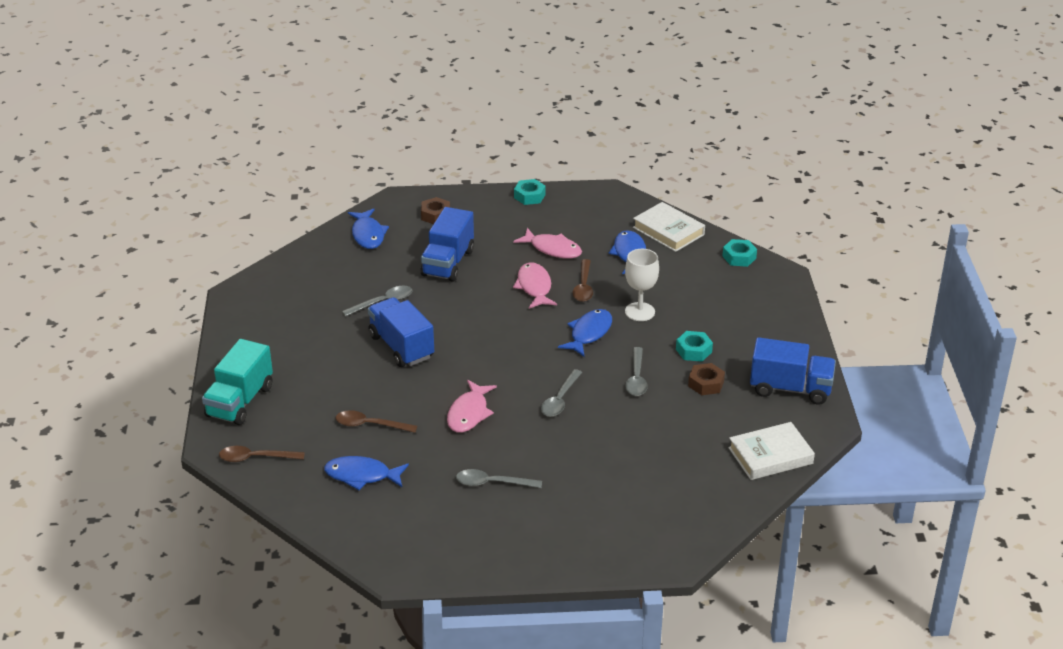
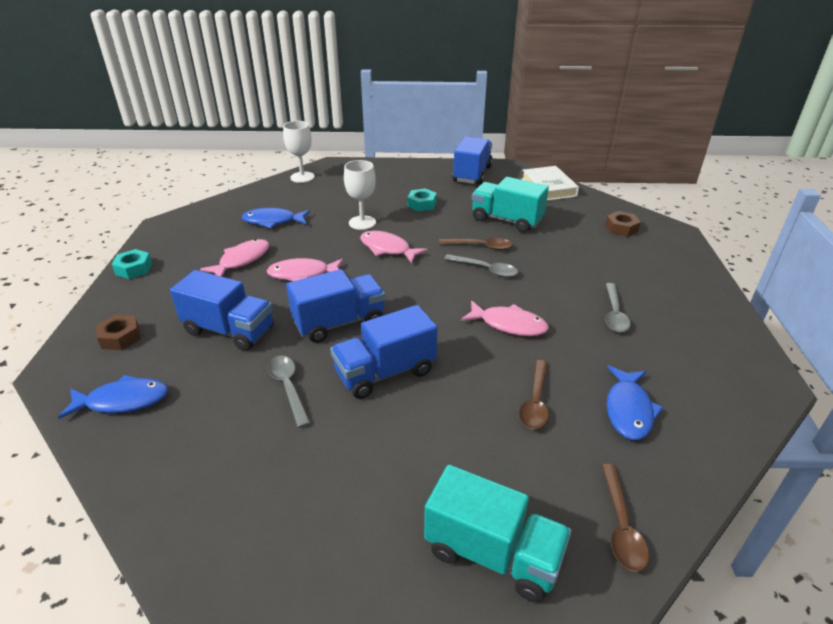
camera: 85 degrees left, 0 degrees up
(463, 317) = (339, 323): none -> blue truck
(583, 286) = (313, 247): brown spoon -> brown spoon (480, 246)
(589, 333) = (387, 249): blue fish -> pink fish
(636, 378) = (456, 231): grey spoon -> none
(668, 231) = (247, 201): white book -> none
(670, 416) = (506, 220): none -> turquoise truck
(706, 384) = (465, 203): brown nut -> brown nut (621, 228)
(739, 257) = (302, 177): turquoise nut -> white goblet

